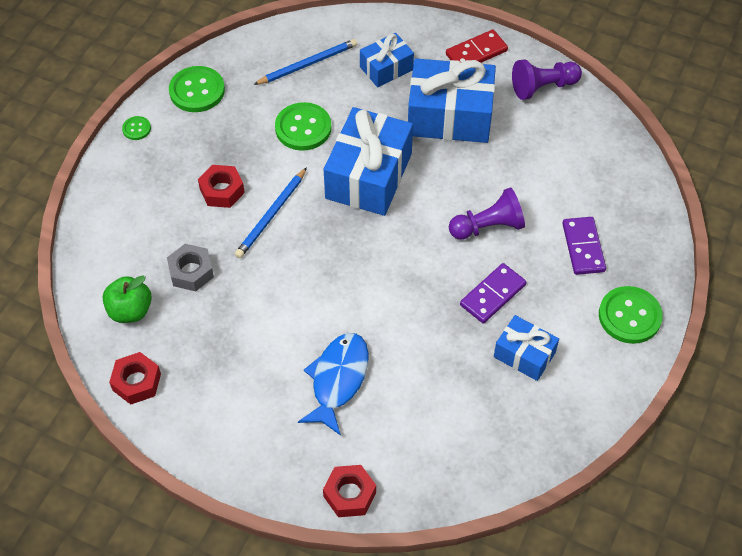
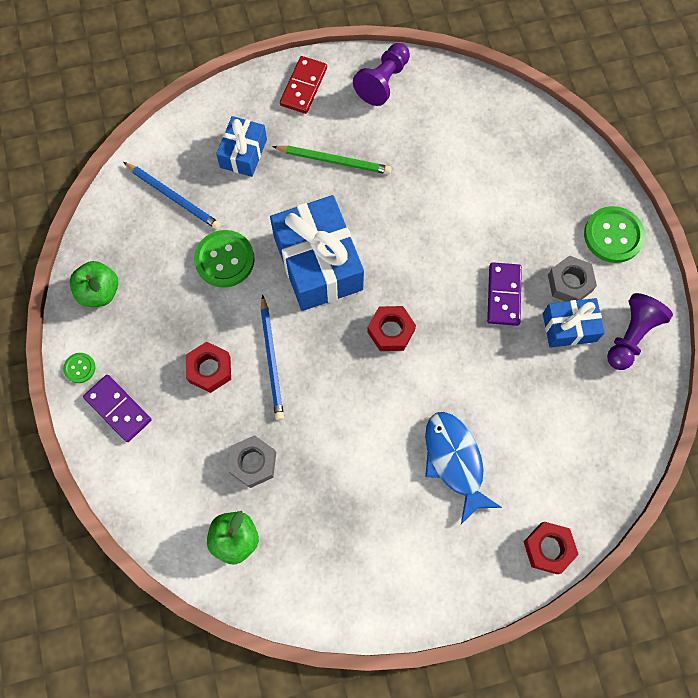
camera: 40 degrees left, 15 degrees up
(136, 382) = (300, 596): red nut -> red nut (391, 331)
(197, 91) = (99, 292): green button -> green apple
(307, 64) = (173, 197): blue pencil -> blue pencil turned 105 degrees clockwise
(450, 116) = (333, 161): blue gift -> green pencil
(488, 227) = (449, 238): purple pawn -> purple pawn (631, 336)
(556, 324) = (569, 283): none -> grey nut
(583, 247) = (533, 202): purple domino -> purple domino (118, 409)

